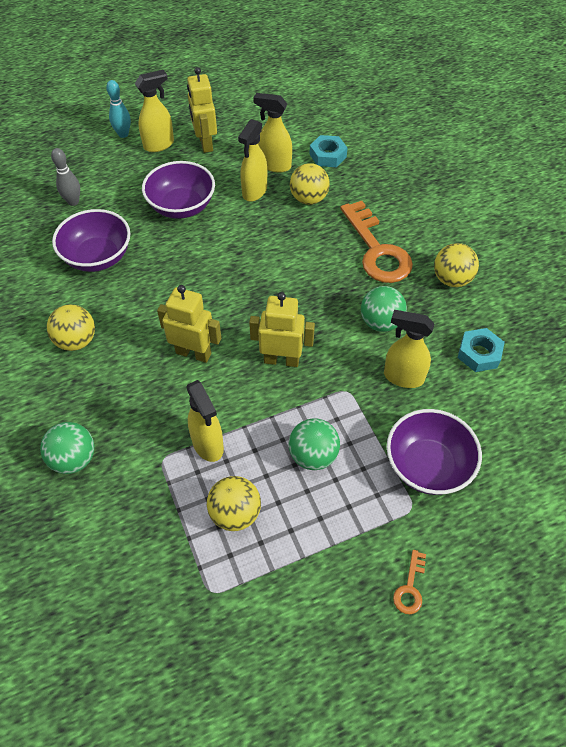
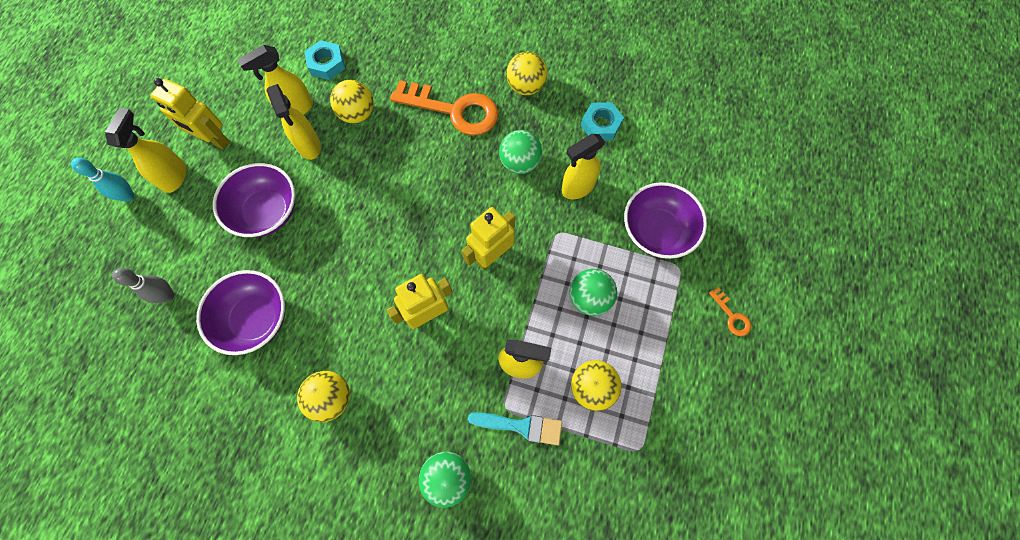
camera: 50 degrees left, 15 degrees up
(156, 482) = (521, 426): none -> turquoise brush

